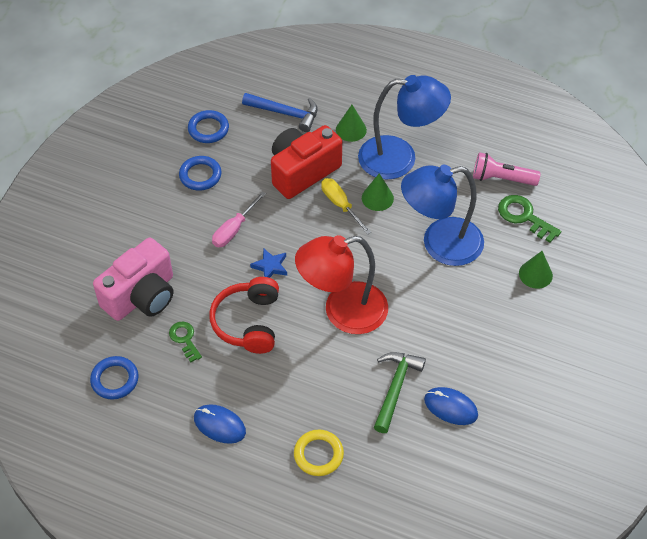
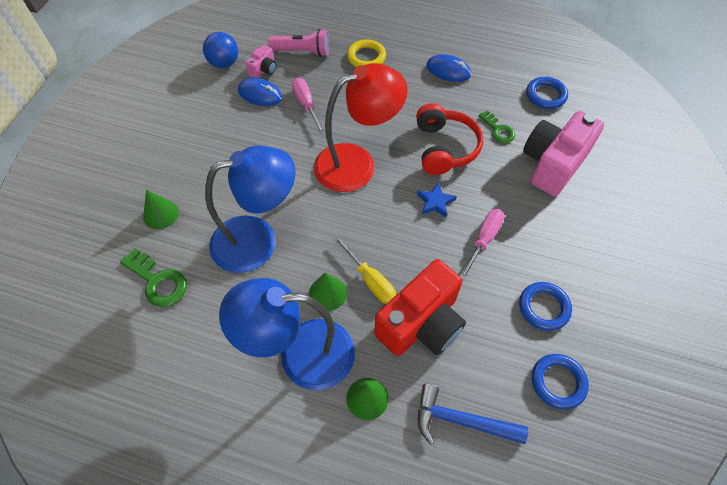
camera: 175 degrees right, 5 degrees up
(395, 388) = (306, 105): green hammer -> pink screwdriver
(449, 444) = (263, 70): none -> pink camera
(500, 459) = (224, 63): none -> blue ball
(501, 179) = (174, 333): pink flashlight -> pink flashlight (303, 52)

